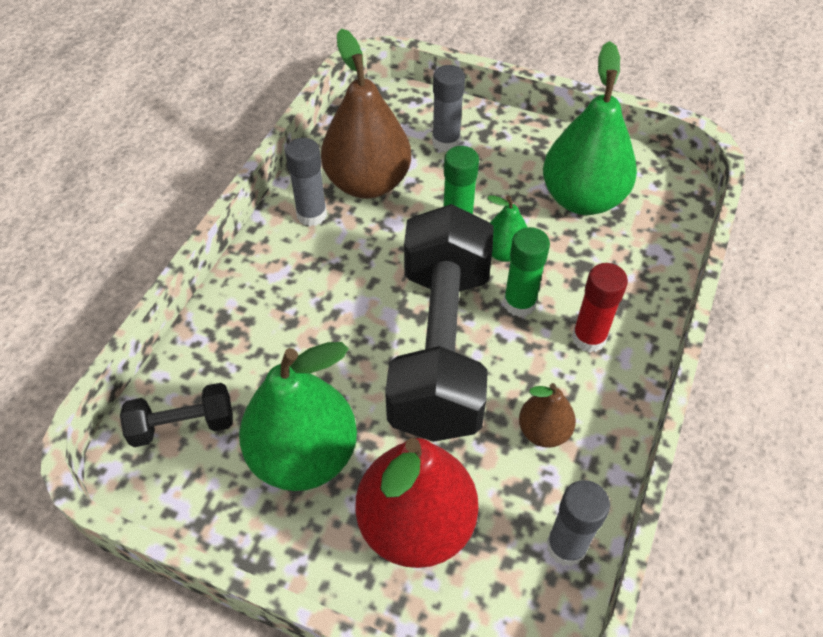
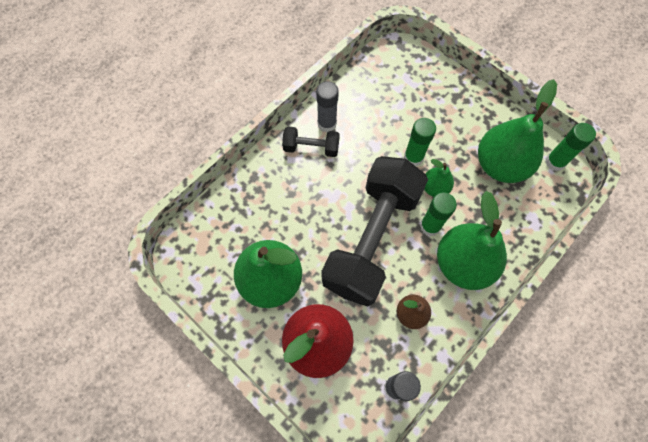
camera: 20 degrees right, 15 degrees up
(183, 425) = (212, 239): black dumbbell -> black dumbbell (311, 147)
(368, 183) = (368, 111): brown pear -> none
(446, 142) = (428, 95): grey glue stick -> none
(588, 338) = (463, 264): red glue stick -> green pear
(652, 175) = (555, 162): none -> green glue stick

